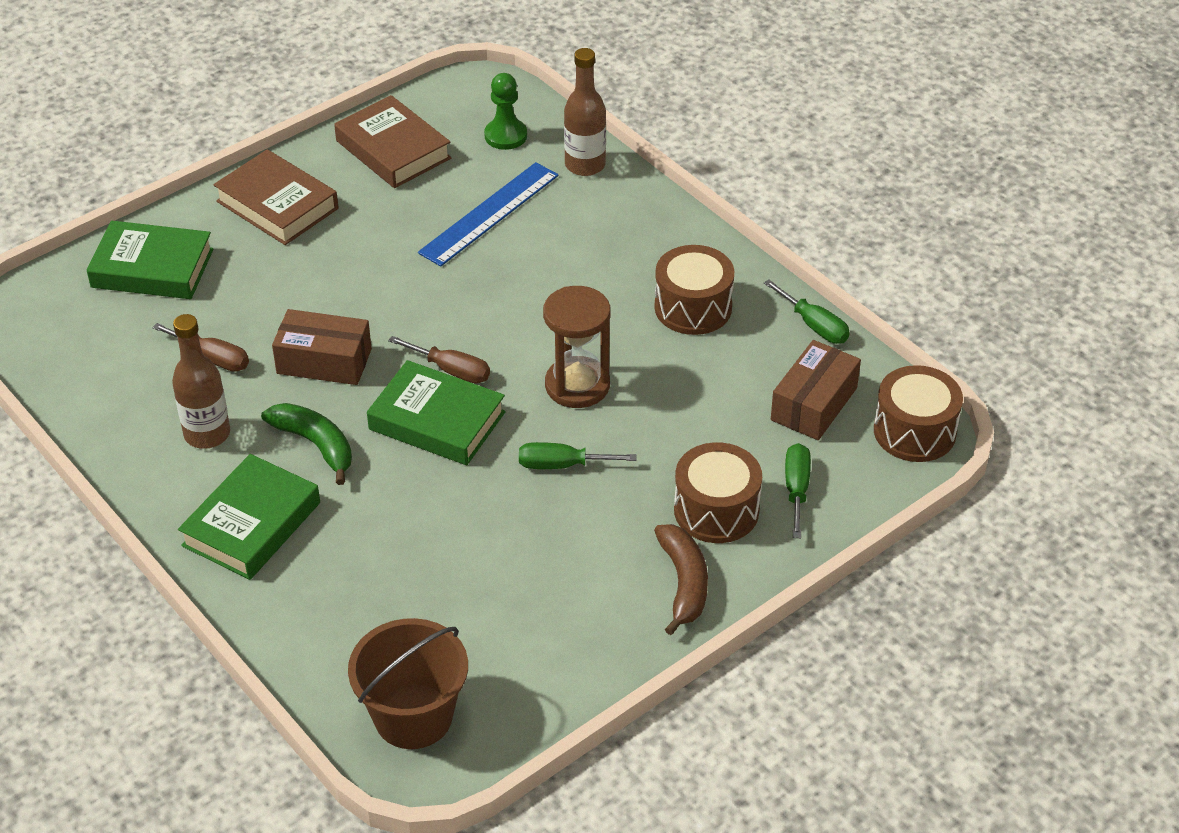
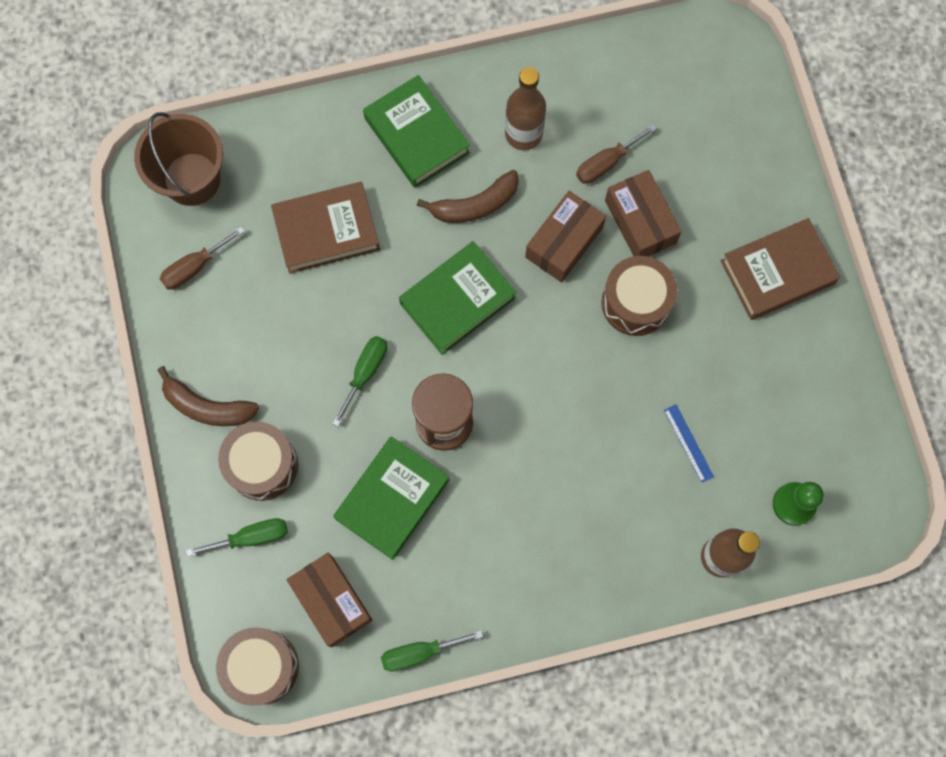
camera: 115 degrees right, 30 degrees up
(152, 268) = (736, 151): green book -> green book (392, 499)
(270, 313) = (640, 221): none -> brown box
(315, 445) = (475, 205): green banana -> brown banana
(393, 149) = (815, 396): brown book -> brown book (326, 231)
(451, 370) = (508, 333): brown screwdriver -> brown screwdriver (194, 267)
(489, 214) = (688, 443): blue ruler -> blue ruler, size x0.48
(693, 307) = (490, 560): brown drum -> brown drum (635, 302)
(796, 489) = (251, 537): green screwdriver -> green screwdriver turned 45 degrees counterclockwise

